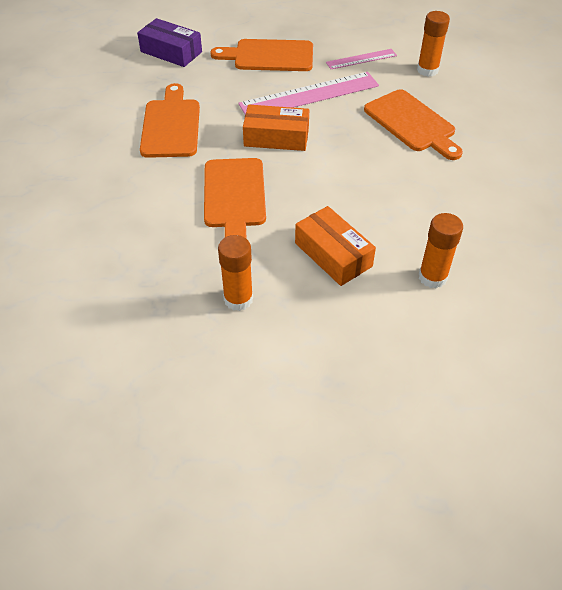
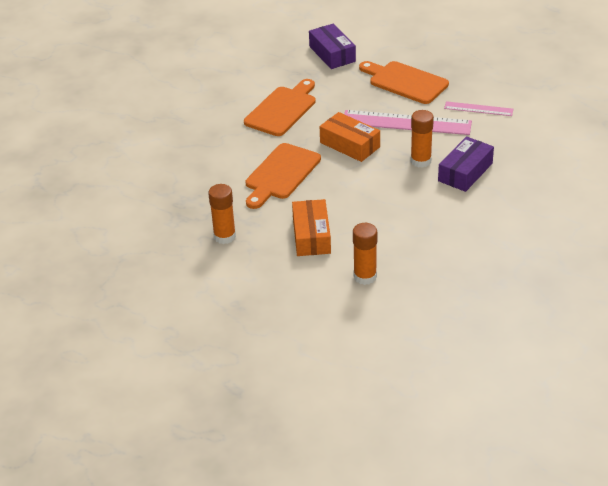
camera: 35 degrees right, 10 degrees down
(412, 123) = (465, 172): orange cutting board -> purple box
(427, 70) = (525, 136): orange glue stick -> orange glue stick (420, 161)

